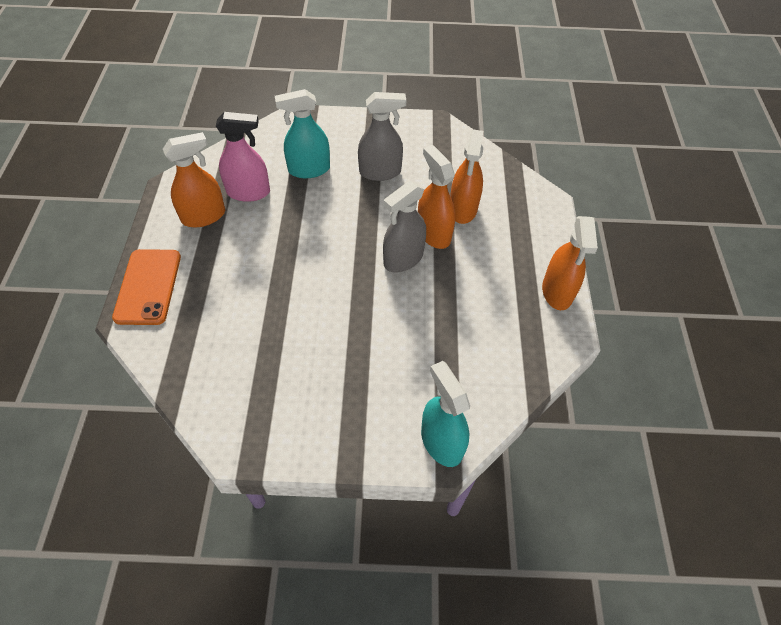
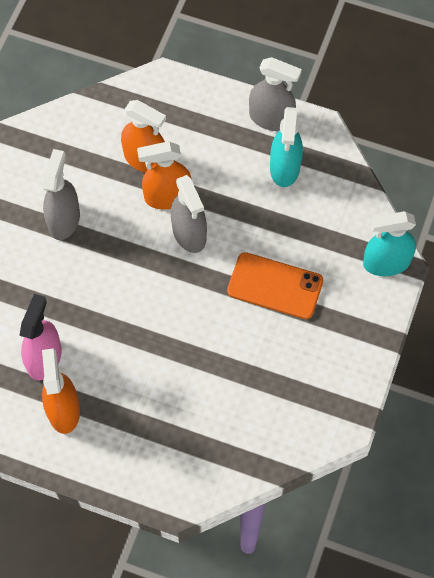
camera: 70 degrees left, 10 degrees up
(148, 287) = (143, 477): orange phone -> orange phone (275, 286)
(309, 169) = (32, 289): turquoise spray bottle -> turquoise spray bottle (285, 168)
(557, 292) = (271, 118): orange spray bottle -> grey spray bottle

